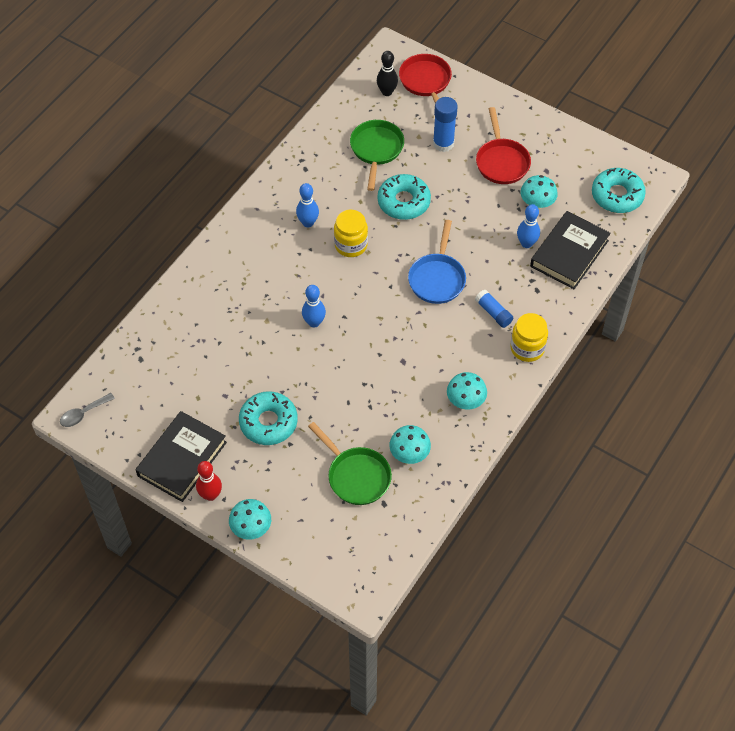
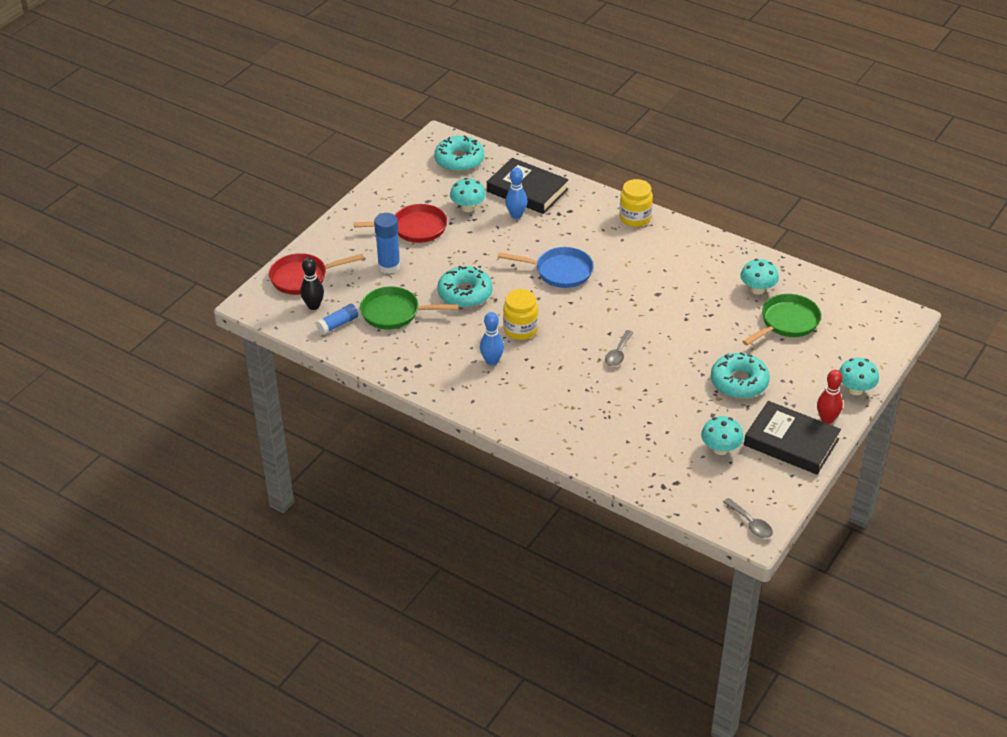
camera: 90 degrees left, 15 degrees down
(314, 322) = (618, 354): blue bowling pin -> grey spoon
(465, 401) = (696, 255): turquoise mushroom -> turquoise mushroom (720, 449)
(493, 313) = (597, 237): blue glue stick -> blue glue stick (338, 324)

